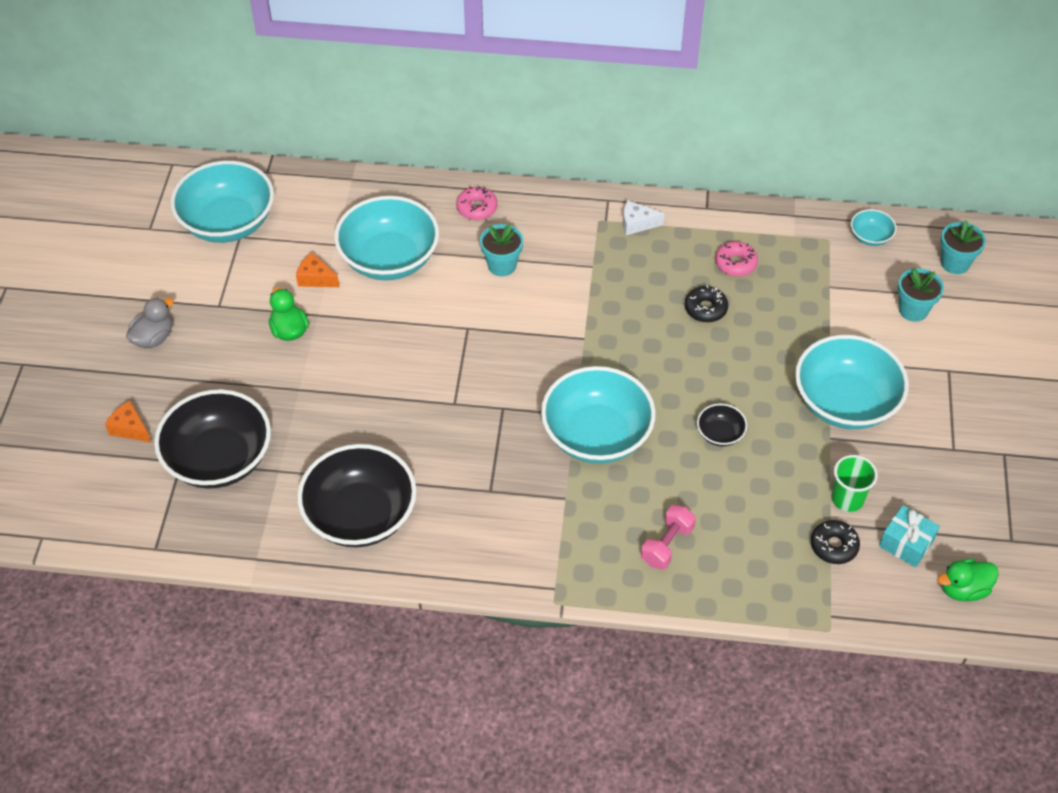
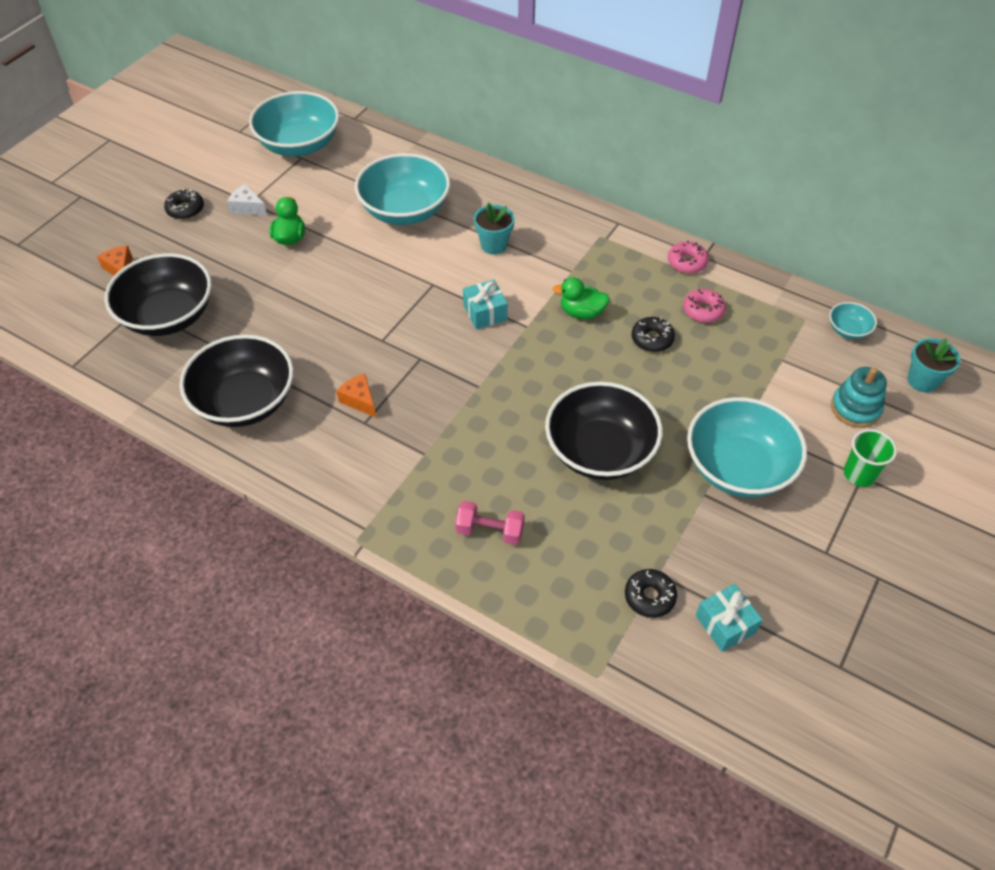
camera: 25 degrees right, 0 degrees up
(153, 338) = (185, 209): grey duck -> black donut
(316, 278) = (337, 206): orange cheese -> orange cheese (359, 400)
(477, 208) = (502, 195): pink donut -> pink donut (687, 262)
(536, 339) = (485, 312): none -> turquoise gift
(596, 435) = (486, 411): turquoise bowl -> none
(637, 224) = (632, 249): white cheese -> white cheese (247, 207)
(667, 545) = (490, 531): pink dumbbell -> pink dumbbell turned 45 degrees clockwise
(720, 434) = (600, 451): black bowl -> black bowl, size x2.25
(847, 499) = (689, 557): green cup -> green cup (859, 474)
(913, 310) = (855, 408): turquoise flower pot -> turquoise stacking toy
(963, 589) = (760, 695): green duck -> green duck (581, 312)

